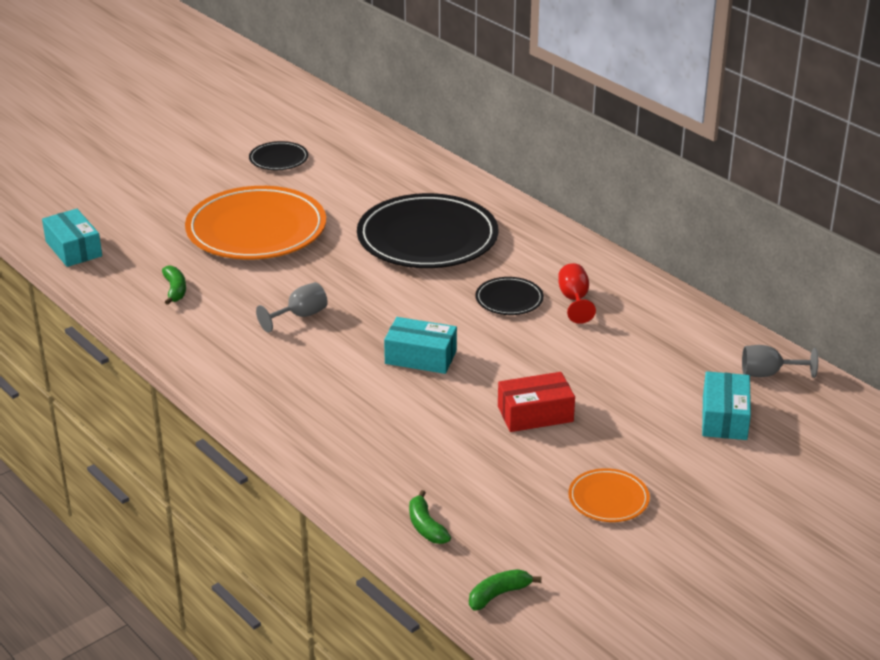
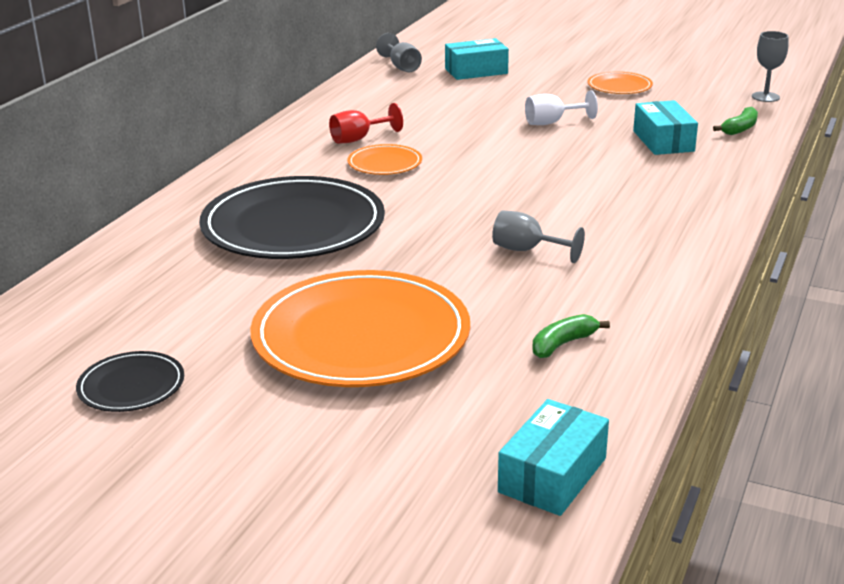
camera: 115 degrees left, 5 degrees down
(420, 357) = (527, 178): turquoise box -> turquoise box (663, 141)
(499, 594) = (765, 97): green banana -> grey goblet
(509, 299) = (385, 163): black plate -> orange plate
(535, 414) = (552, 122): red box -> white goblet

